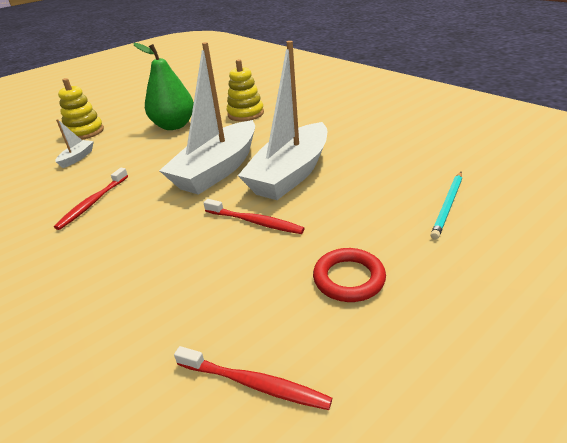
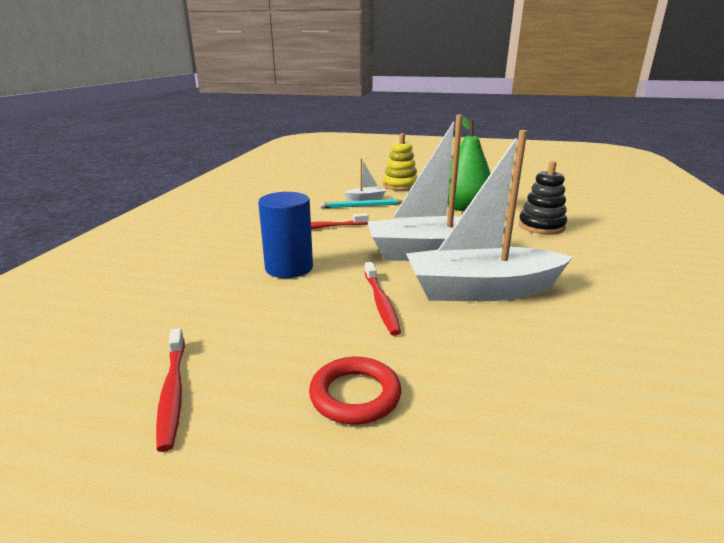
camera: 50 degrees right, 10 degrees down
(139, 248) = (289, 268): none -> blue cylinder
(245, 114) = (541, 226): yellow stacking toy -> black stacking toy
(448, 205) = (592, 431): turquoise pencil -> turquoise pencil (362, 206)

